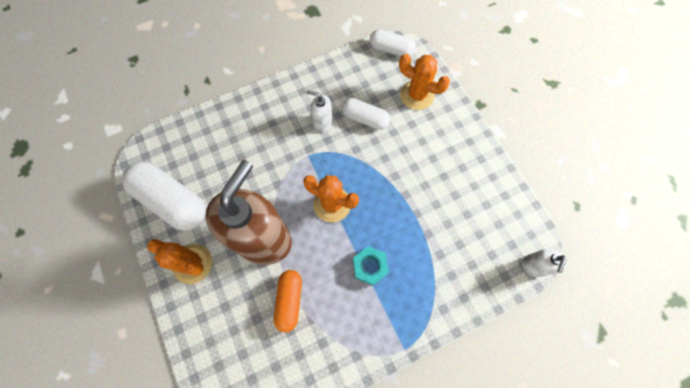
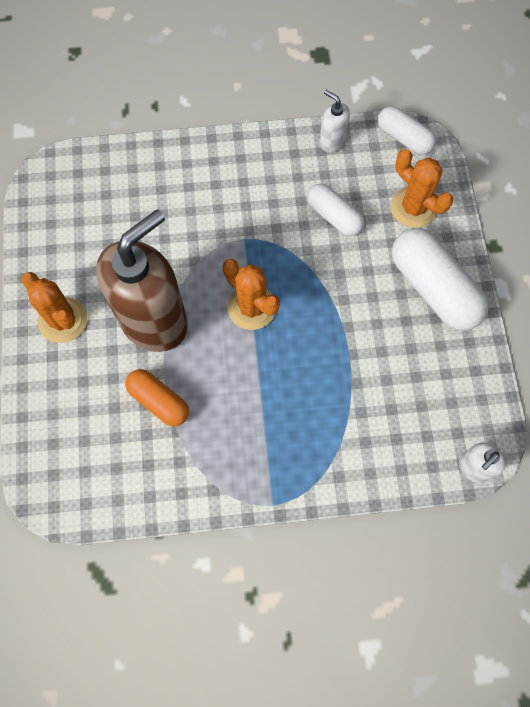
camera: 20 degrees right, 0 degrees up
(172, 201) = (64, 240): white capsule -> white capsule (433, 288)
(289, 301) = (159, 401): orange capsule -> orange capsule turned 75 degrees counterclockwise
(322, 123) = (278, 204): white soap dispenser -> white soap dispenser (332, 141)
(369, 266) = (269, 396): turquoise nut -> none

